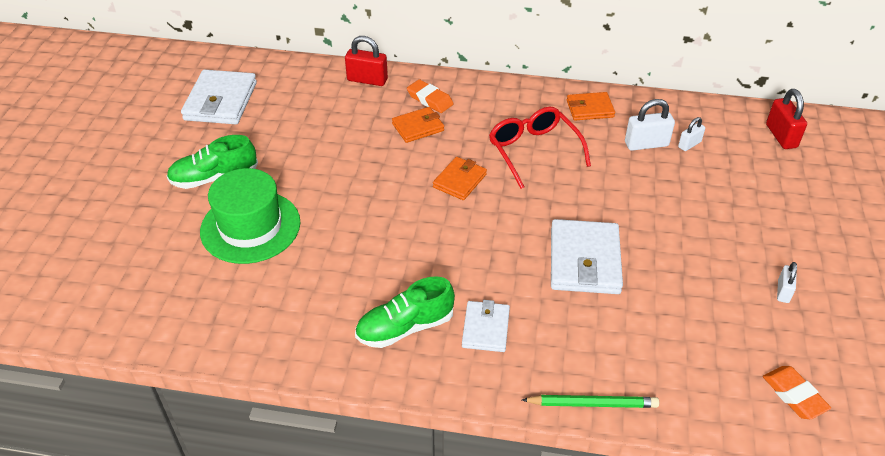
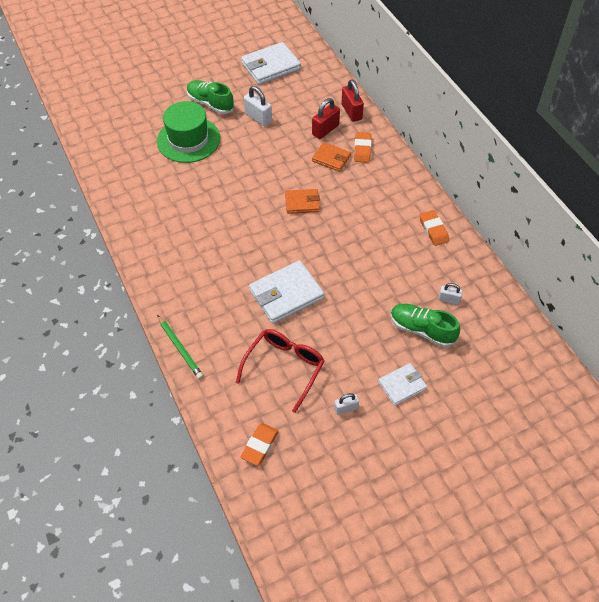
camera: 55 degrees right, 10 degrees up
(405, 327) = (170, 241): green shoe -> green shoe (422, 330)
(486, 328) = (197, 275): white wallet -> white wallet (402, 385)
(533, 151) = (362, 222): red glasses -> red glasses (285, 367)
(589, 109) = (433, 230): orange wallet -> orange eraser
(646, 144) = (426, 276): white padlock -> white padlock (258, 118)
(781, 136) = (512, 349): red padlock -> red padlock (325, 130)

